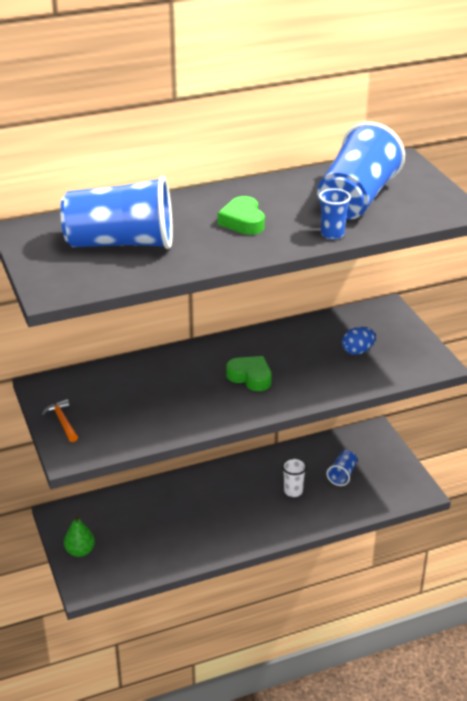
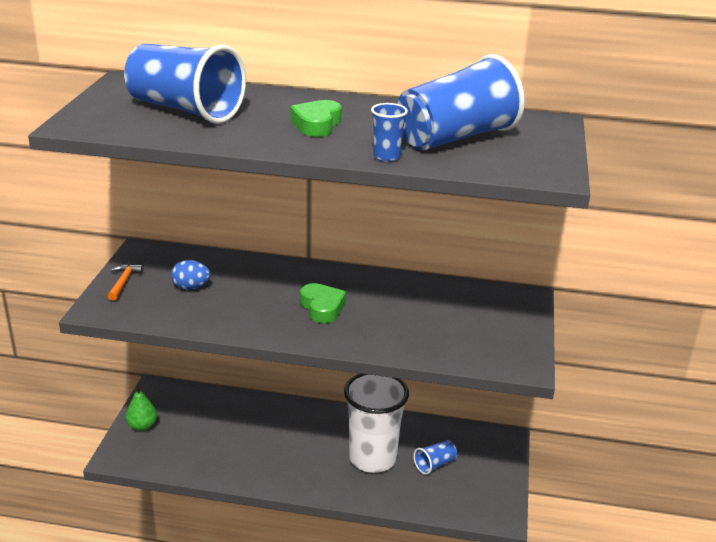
camera: 30 degrees right, 5 degrees down
(293, 491) = (372, 458): white cup -> white cup, size x2.29
(357, 351) = (452, 323): blue egg -> blue egg (191, 287)

